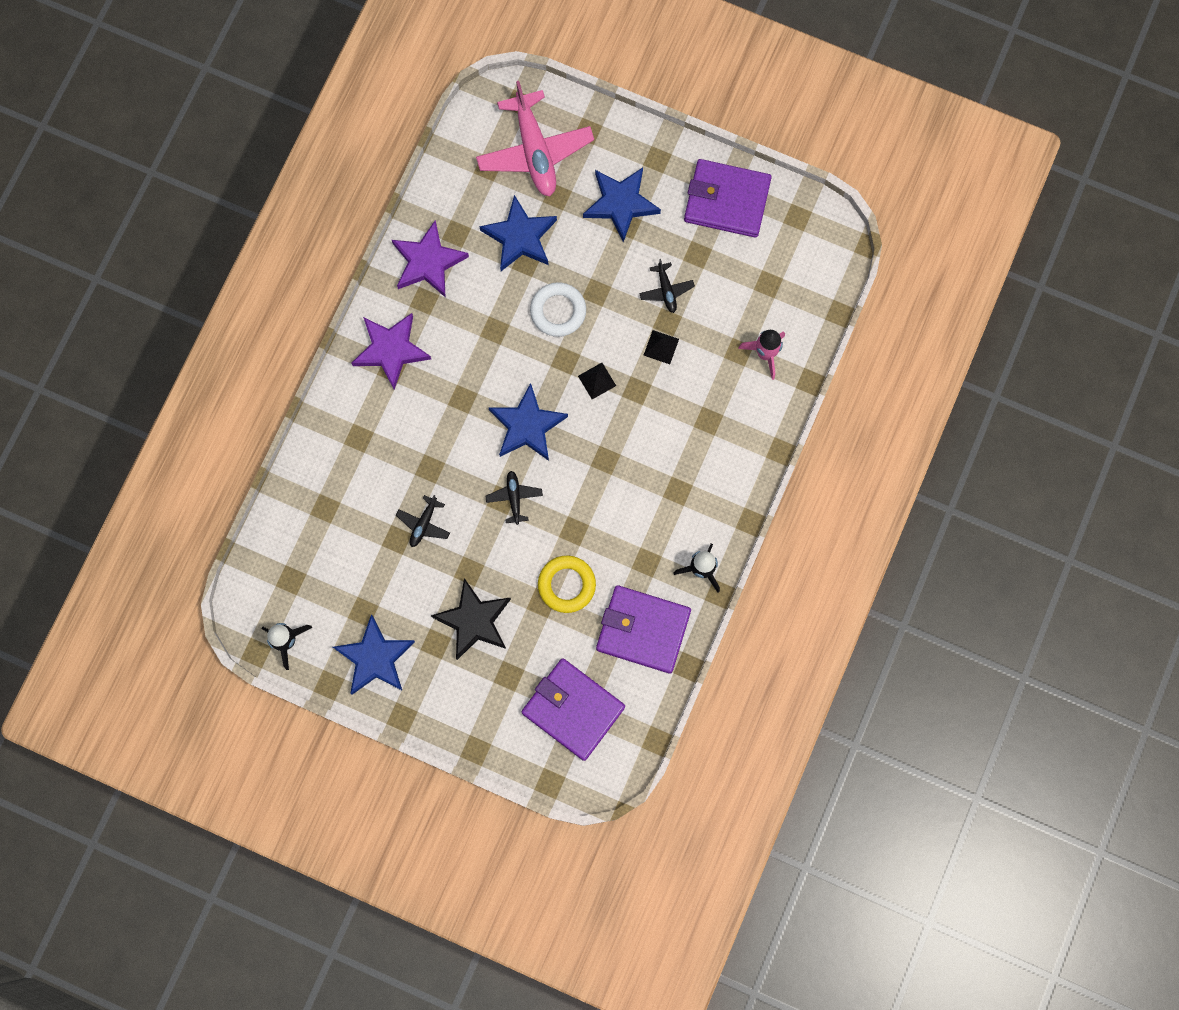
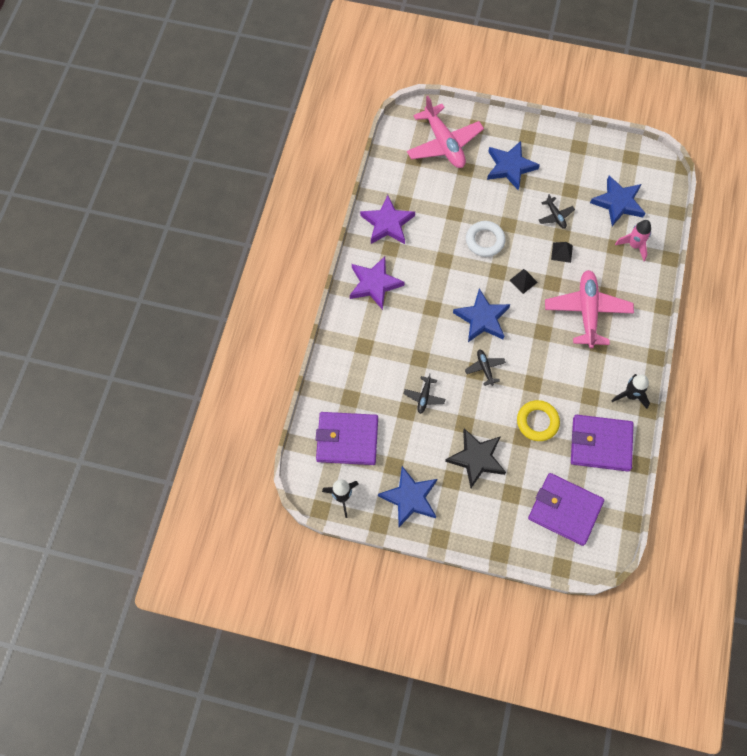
camera: 10 degrees left, 10 degrees down
(520, 237) = (447, 198): blue star -> blue star (618, 203)
(674, 440) = (587, 311): none -> pink plane
(727, 200) = (581, 154): purple wallet -> purple wallet (347, 439)

